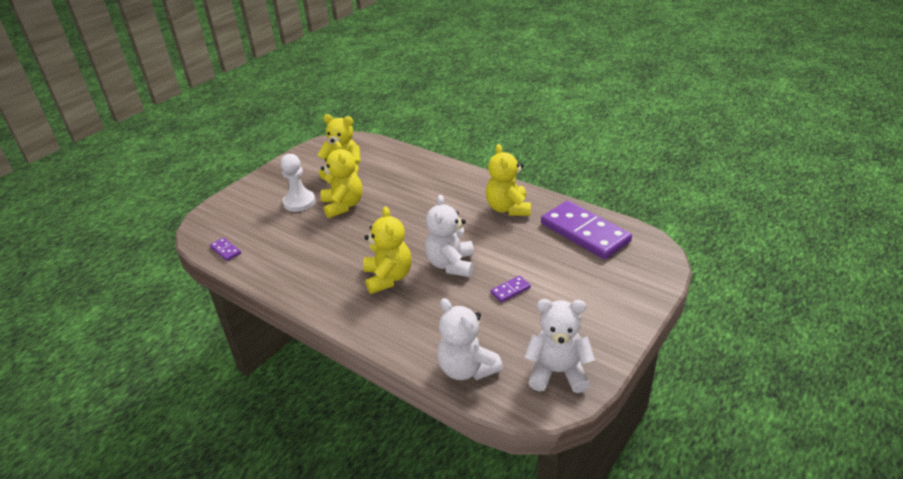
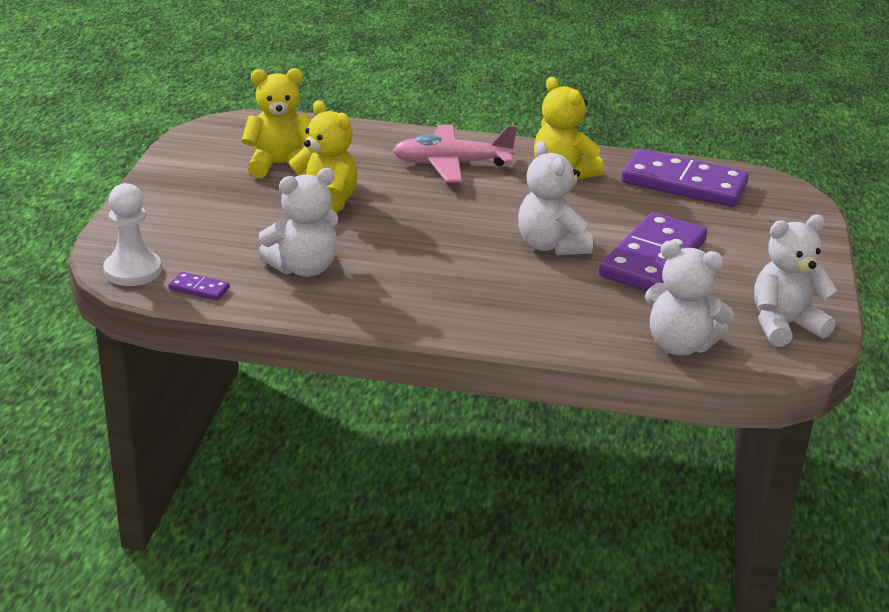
camera: 30 degrees left, 5 degrees down
(292, 249) = (303, 268): none -> white teddy bear
(299, 202) = (249, 211): white pawn -> white pawn (132, 271)
(388, 278) = (482, 275): yellow teddy bear -> none
(443, 189) = (452, 164): none -> pink plane
(510, 290) = (653, 258): purple domino -> purple domino, size x2.47

